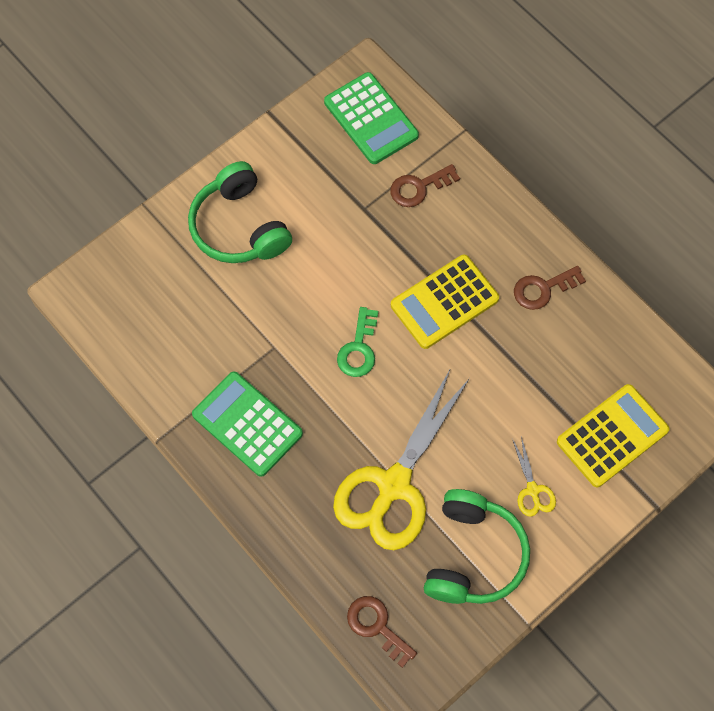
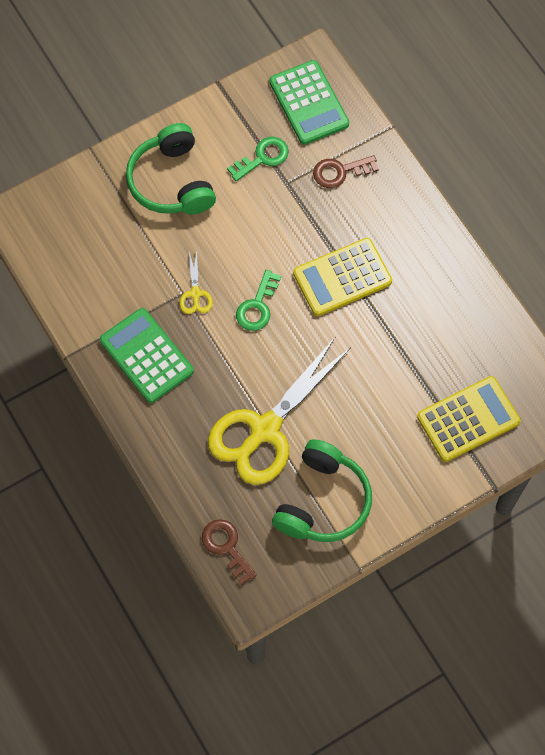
camera: 10 degrees right, 0 degrees up
(333, 185) = (262, 158): none -> green key
(532, 490) = (387, 454): yellow scissors -> yellow scissors (195, 293)
(543, 289) = (433, 280): brown key -> none

